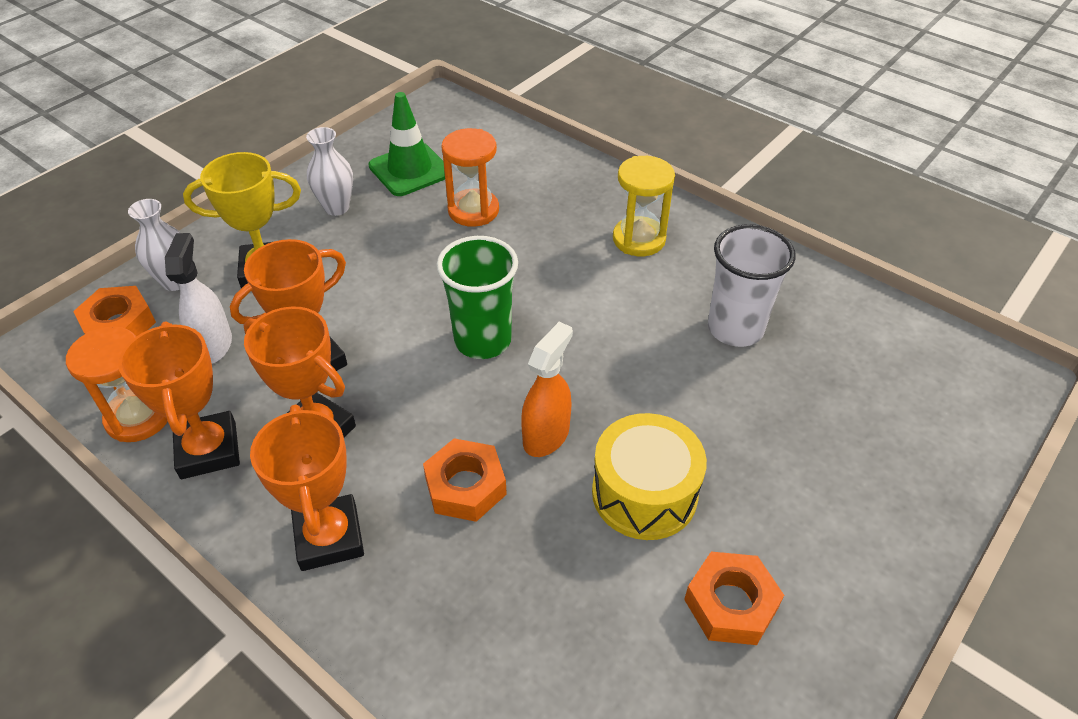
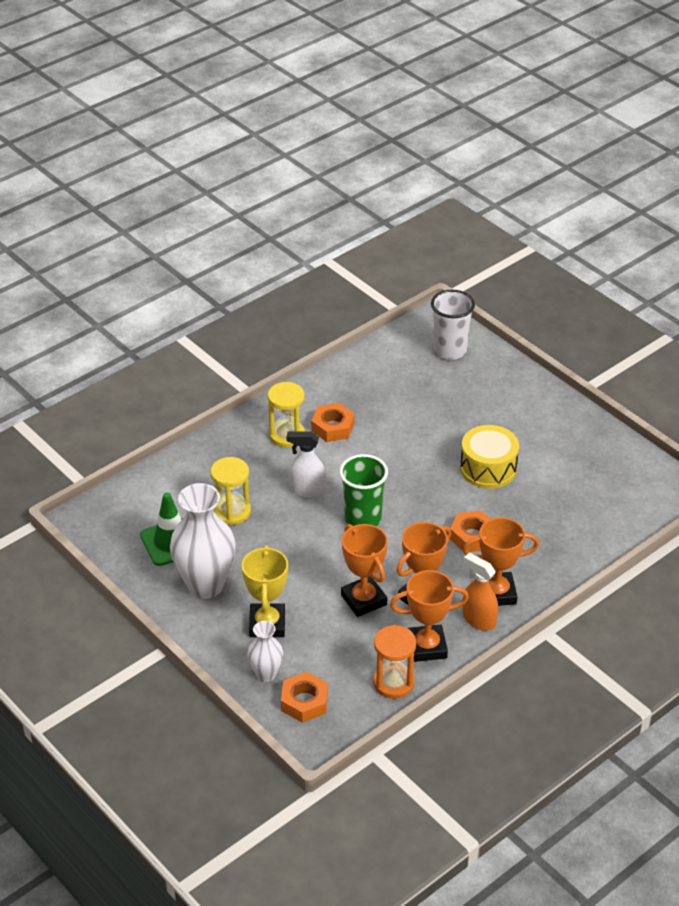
camera: 80 degrees left, 5 degrees down
(213, 345) = (337, 649): white spray bottle -> white spray bottle (307, 490)
(337, 207) = (205, 585): white vase -> white vase, size x1.90
(473, 210) = (232, 511): orange hourglass -> yellow hourglass
(546, 435) = (443, 500): orange spray bottle -> orange spray bottle (478, 620)
(731, 604) = (555, 451): orange nut -> orange nut (333, 427)
(735, 328) = (378, 410): white cup -> white cup (450, 351)

